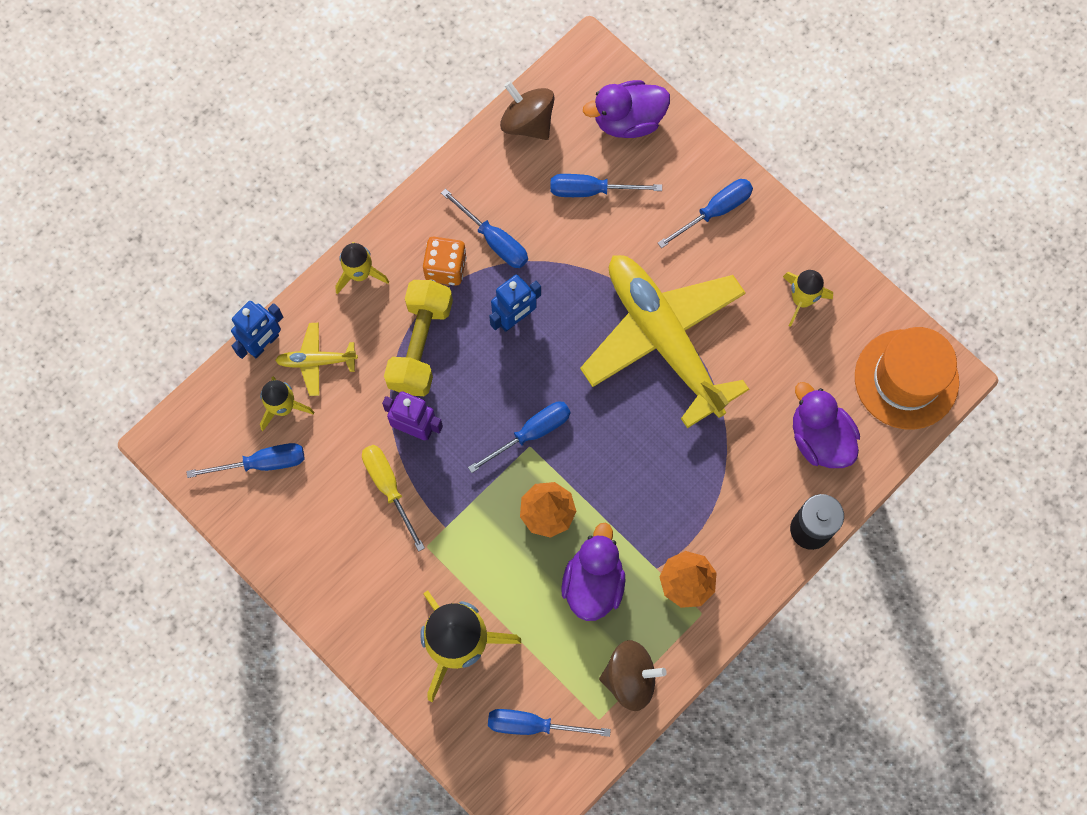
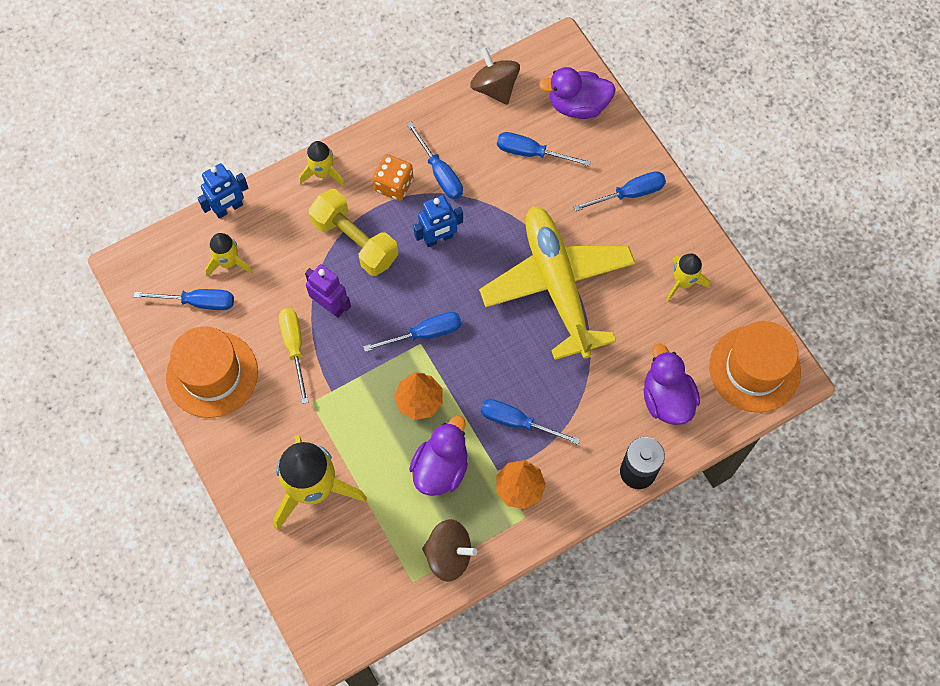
camera: 15 degrees right, 5 degrees down
(304, 543) = (212, 374): none -> orange hat
(316, 361) = (266, 232): yellow plane -> none
(420, 345) = (355, 241): yellow dumbbell -> yellow dumbbell turned 75 degrees counterclockwise
(533, 725) = (355, 572): blue screwdriver -> blue screwdriver (517, 422)

